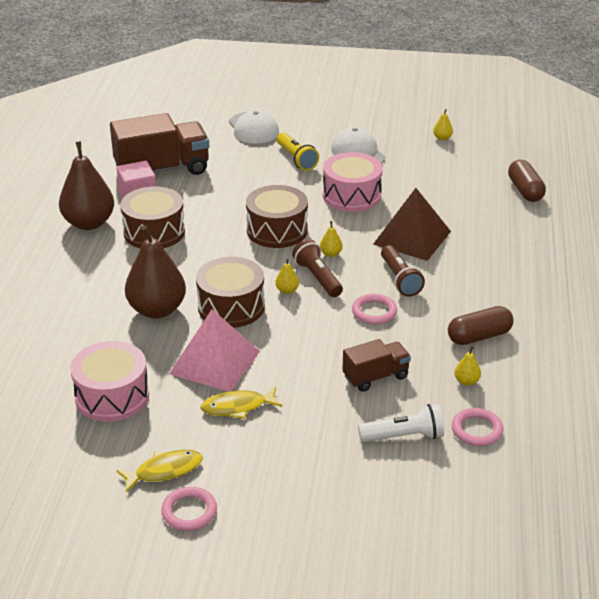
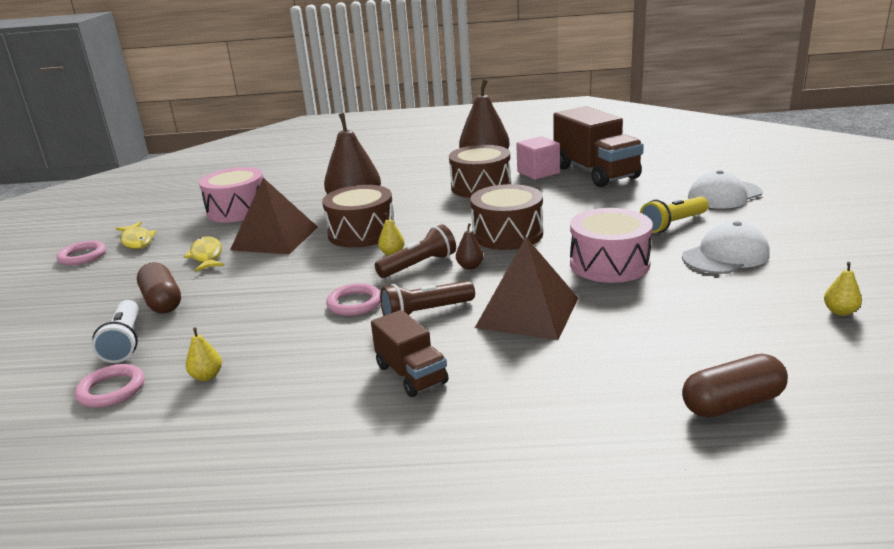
camera: 85 degrees right, 10 degrees down
(214, 362) = (275, 238): pink pyramid -> brown pyramid
(331, 254) = (470, 266): yellow pear -> brown pear
(375, 377) = (232, 316): brown truck -> brown truck (411, 374)
(479, 336) = (300, 380): brown capsule -> brown capsule (162, 301)

